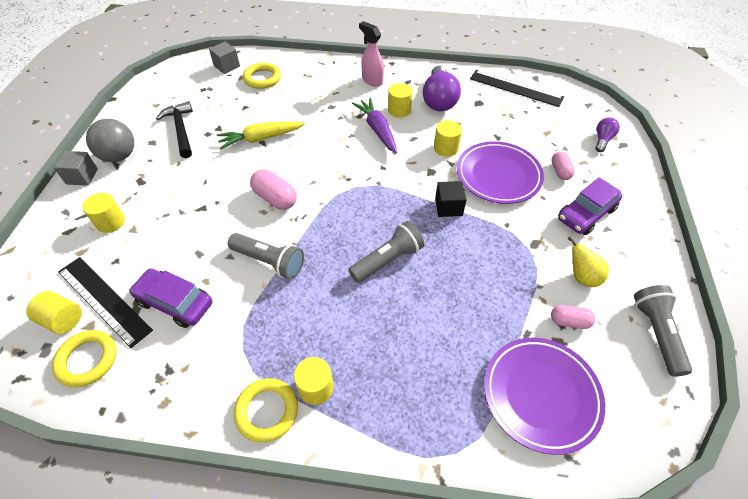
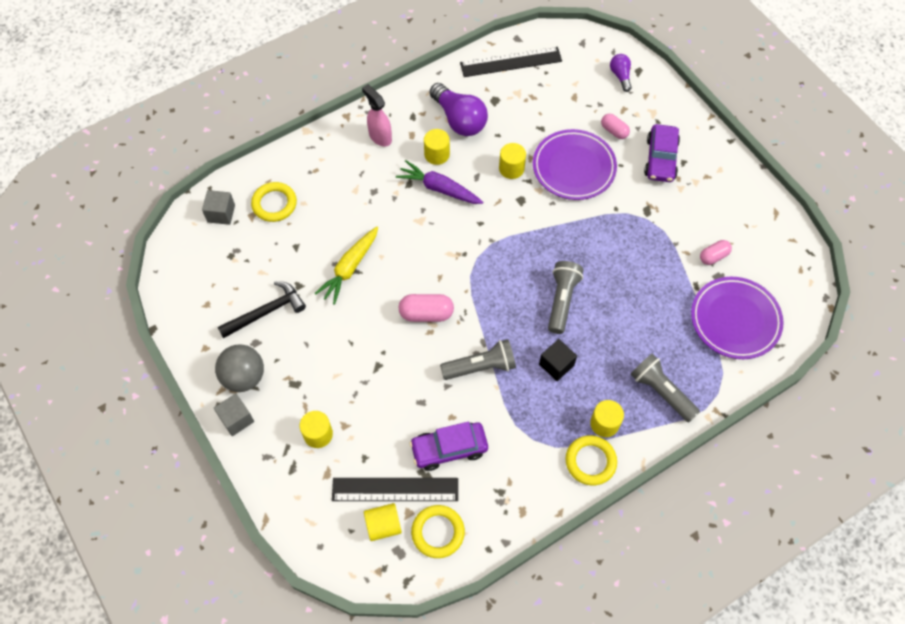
camera: 40 degrees left, 10 degrees up
(181, 130) = (266, 312): black hammer -> black hammer turned 120 degrees clockwise
(372, 80) = (380, 136): pink spray bottle -> pink spray bottle turned 45 degrees clockwise
(448, 207) = (563, 223): black cube -> black cube (556, 365)
(581, 277) = (696, 216): yellow pear -> none
(656, 333) = (767, 225): grey flashlight -> grey flashlight (661, 392)

